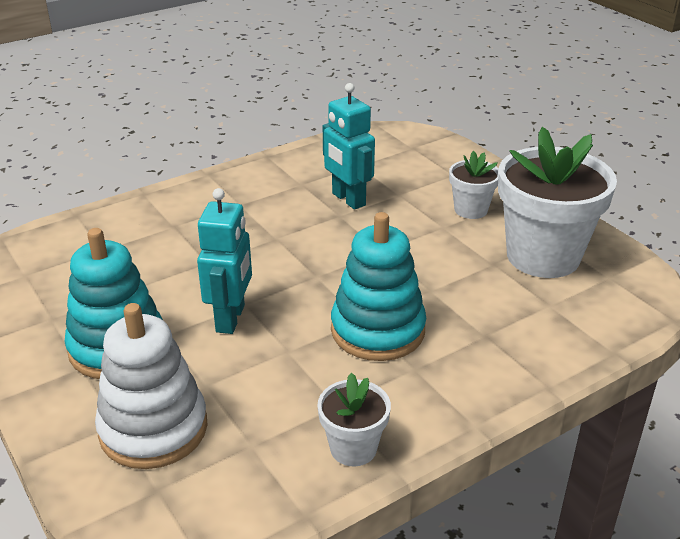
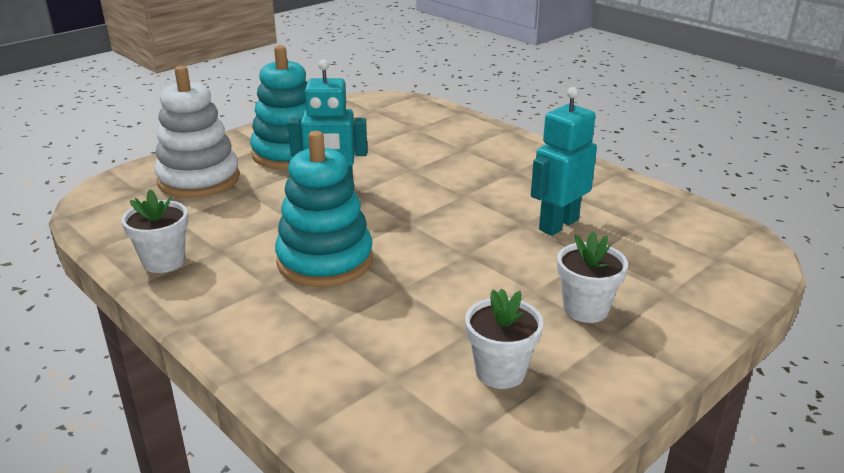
camera: 80 degrees right, 5 degrees down
(543, 256) = (500, 372): white flower pot -> white flower pot, size x0.50

